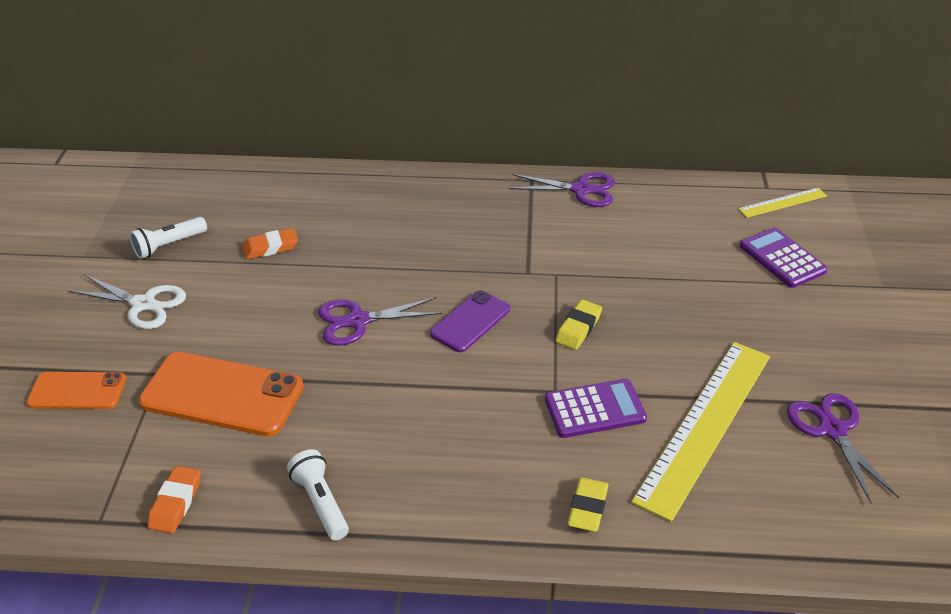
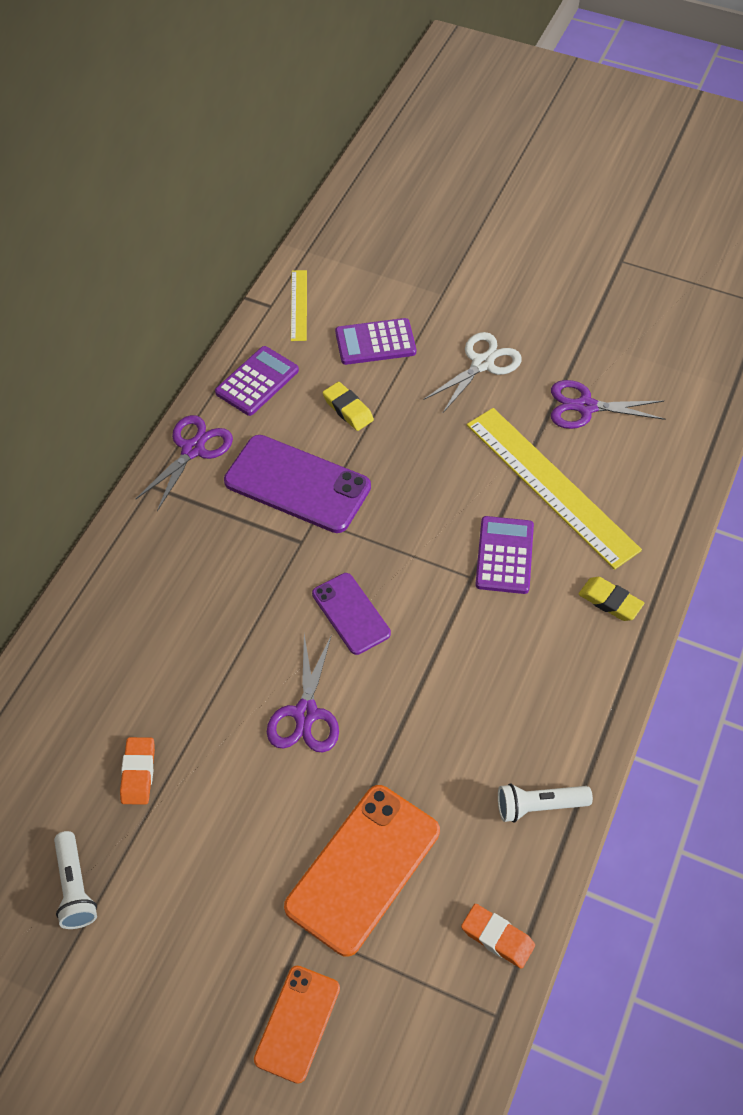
camera: 70 degrees left, 15 degrees up
(143, 304) = (176, 932): white scissors -> white scissors (482, 364)
(578, 328) = (399, 529): yellow eraser -> yellow eraser (348, 409)
(585, 254) = (297, 484): none -> purple phone
(677, 203) = (257, 381): none -> purple calculator

